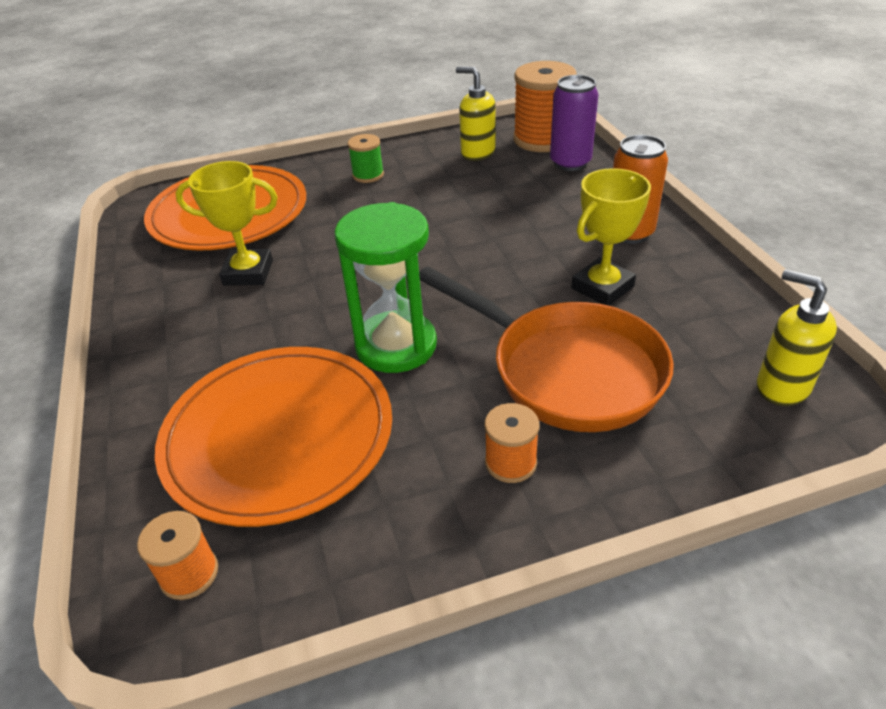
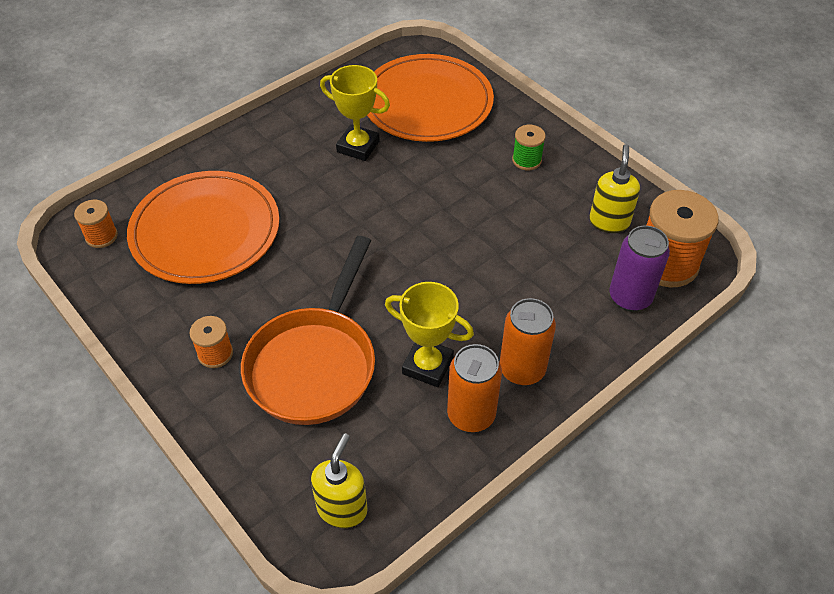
camera: 65 degrees right, 10 degrees up
(248, 273) = (358, 146): yellow trophy -> yellow trophy turned 45 degrees counterclockwise
(396, 345) = (308, 257): green hourglass -> none
(675, 273) = (471, 415): none -> orange can

